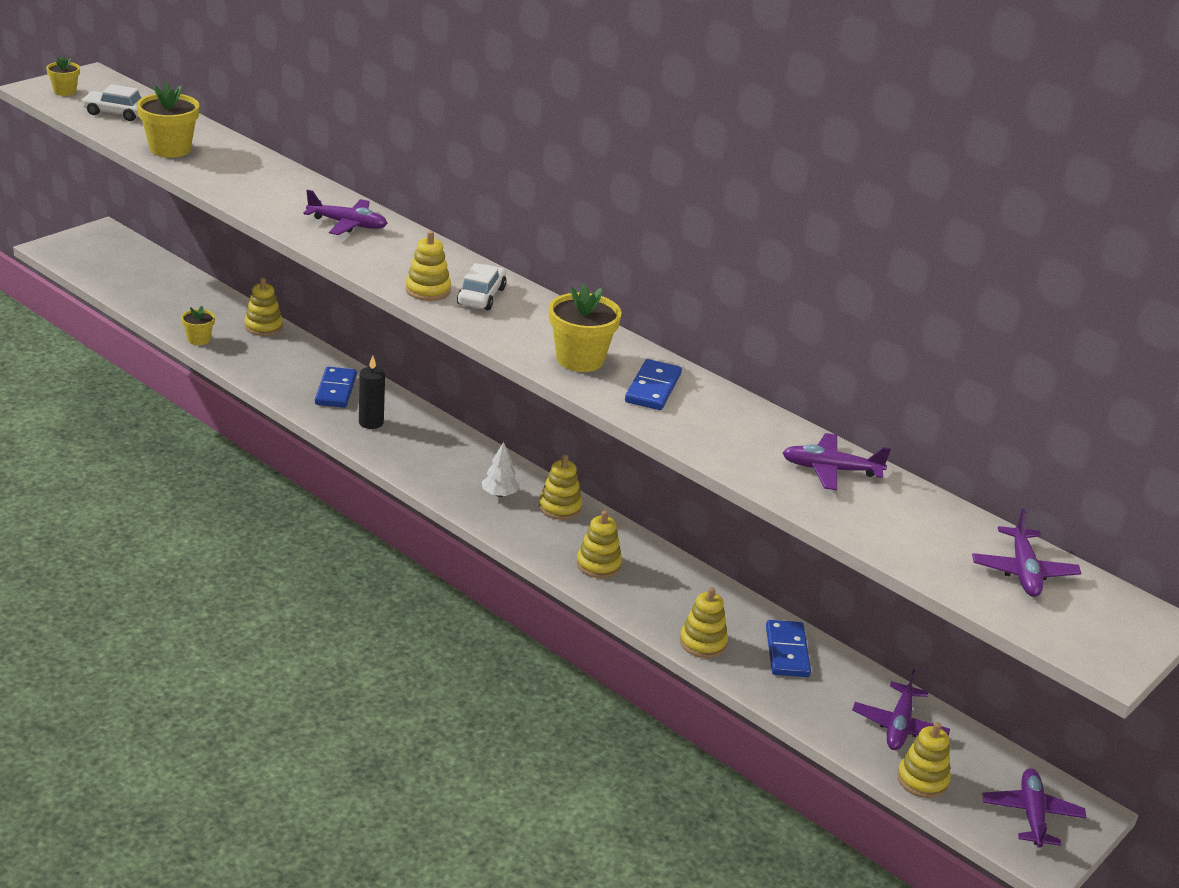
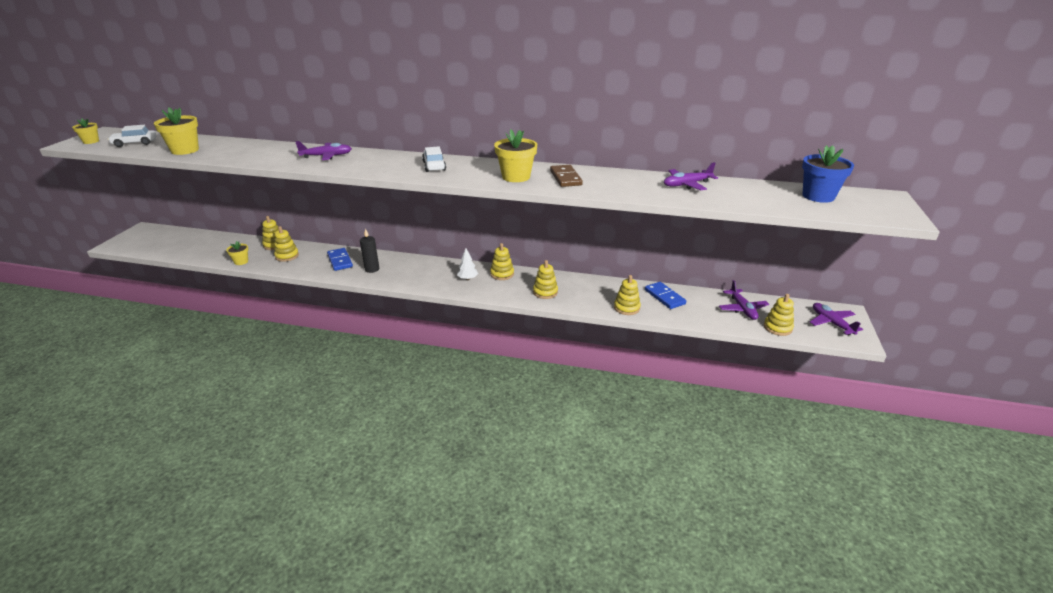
camera: 25 degrees left, 0 degrees up
(428, 290) = (403, 171): yellow stacking toy -> yellow stacking toy (287, 256)
(653, 388) = (565, 178): blue domino -> brown domino
(1023, 571) = (818, 196): purple plane -> blue flower pot

